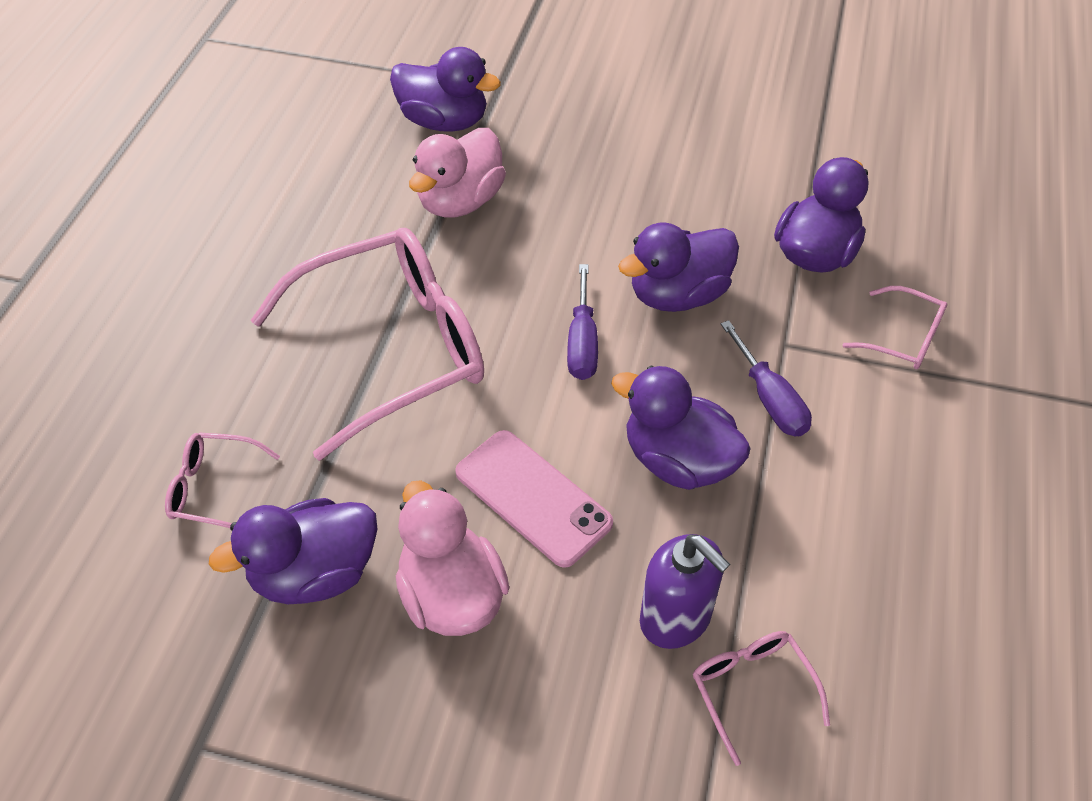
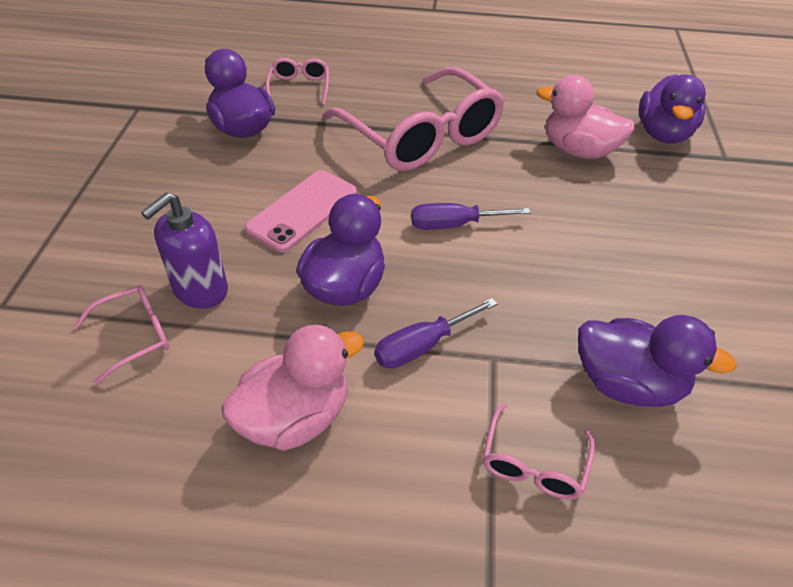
camera: 80 degrees right, 5 degrees down
(451, 595) = (225, 182): pink duck -> pink duck (295, 417)
(678, 295) = (527, 279): purple duck -> none

